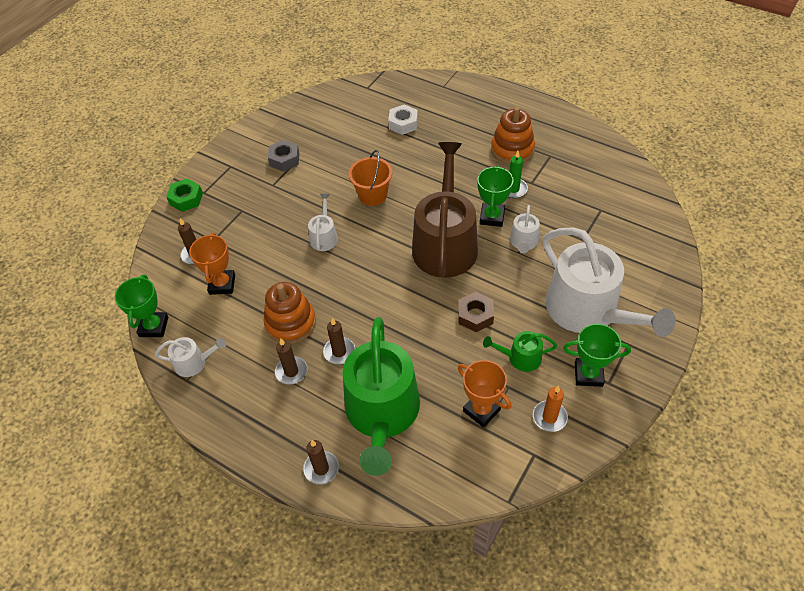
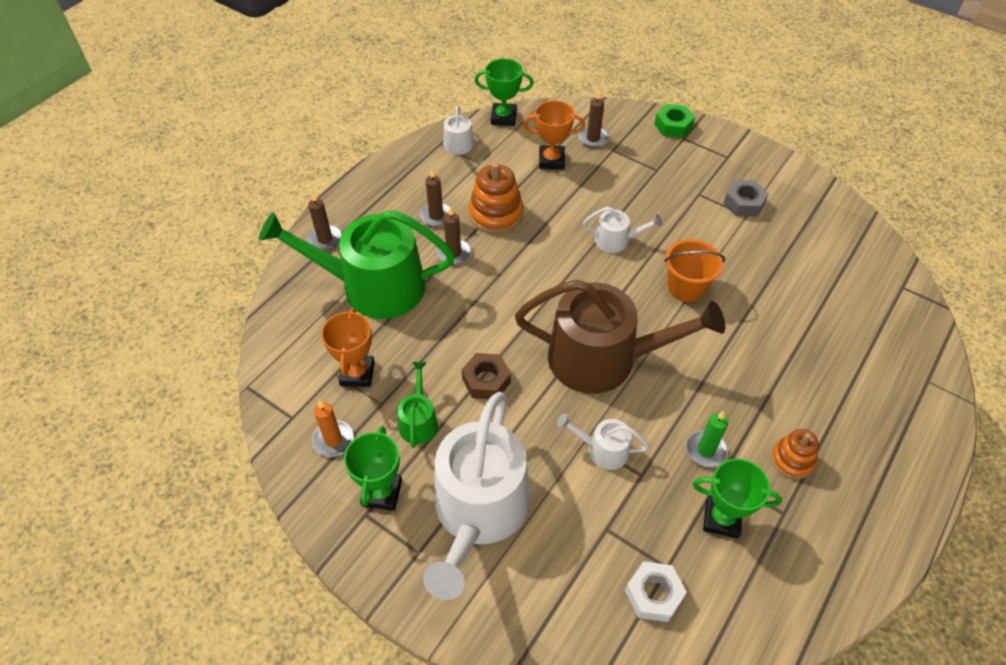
camera: 90 degrees right, 0 degrees up
(403, 123) = (830, 325): white nut -> white nut (653, 594)
(481, 410) = (357, 373): orange trophy -> orange trophy turned 45 degrees counterclockwise
(492, 217) = (649, 416): green trophy -> green trophy (721, 518)
(512, 149) = (792, 460): orange stacking toy -> orange stacking toy, size x0.63
(588, 311) = (478, 511): white watering can -> white watering can turned 45 degrees counterclockwise

